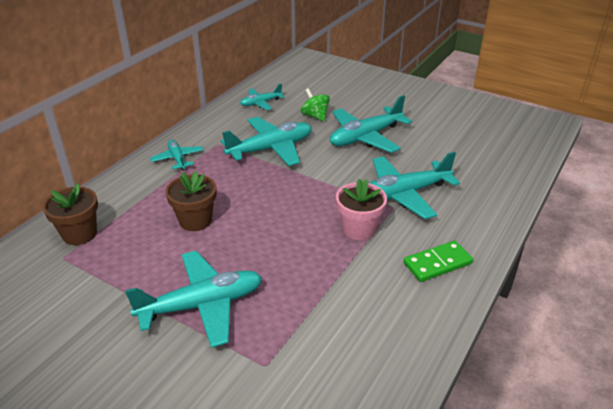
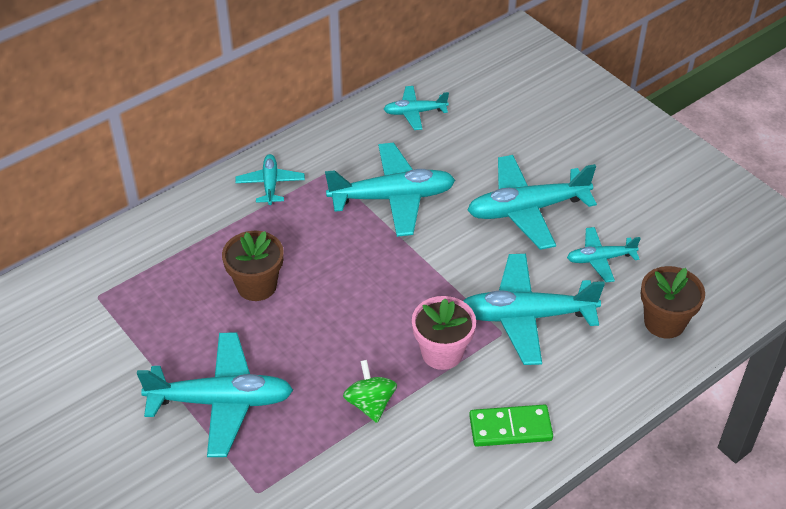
camera: 20 degrees right, 10 degrees up
(79, 234) = (124, 268): brown flower pot -> brown flower pot (664, 322)
(315, 116) = (477, 155): green spinning top -> green spinning top (370, 404)
(430, 152) = (600, 259): none -> turquoise plane

